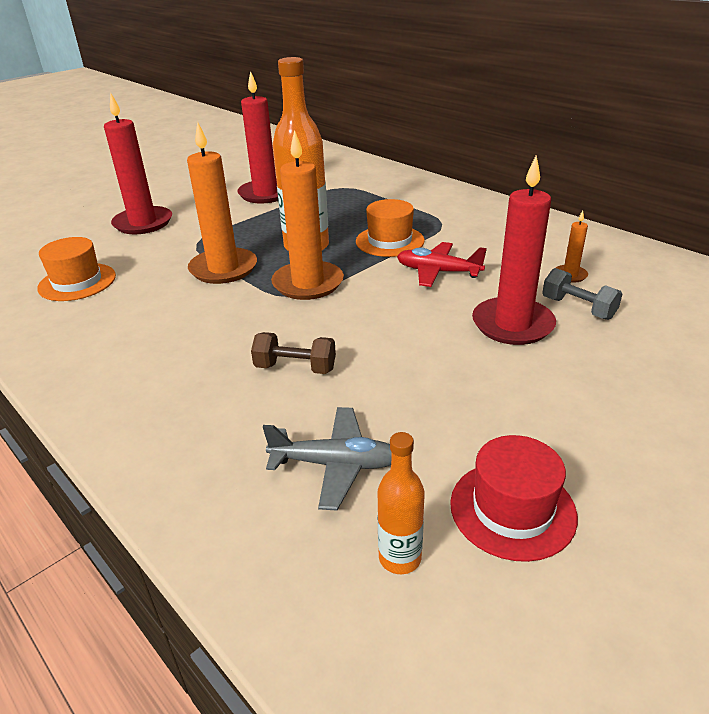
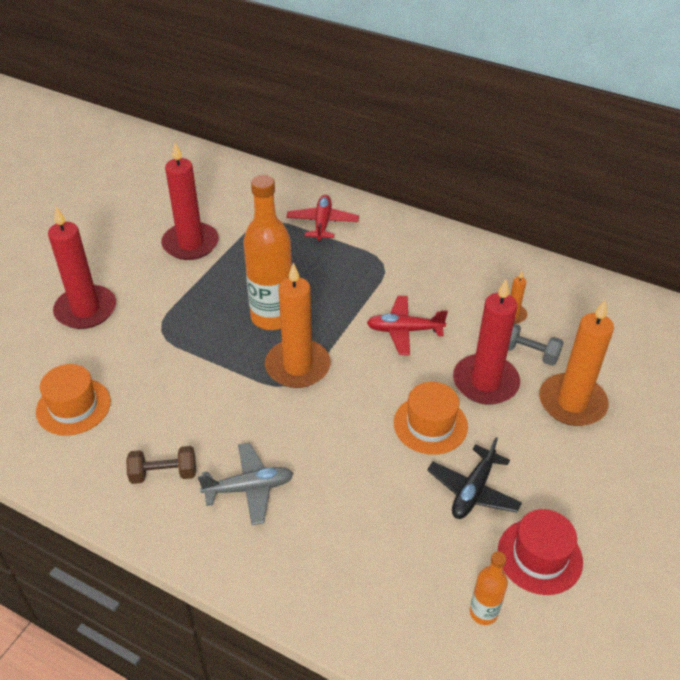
camera: 20 degrees left, 10 degrees up
(223, 269) = (209, 362): orange candle -> orange candle (572, 403)
(295, 368) = (335, 466): brown dumbbell -> brown dumbbell (164, 474)
(335, 464) = (409, 551): grey plane -> grey plane (249, 488)
(390, 241) = (346, 296): orange hat -> orange hat (430, 424)
(396, 193) = (322, 223): none -> red plane
(450, 420) = (473, 490): none -> black plane

